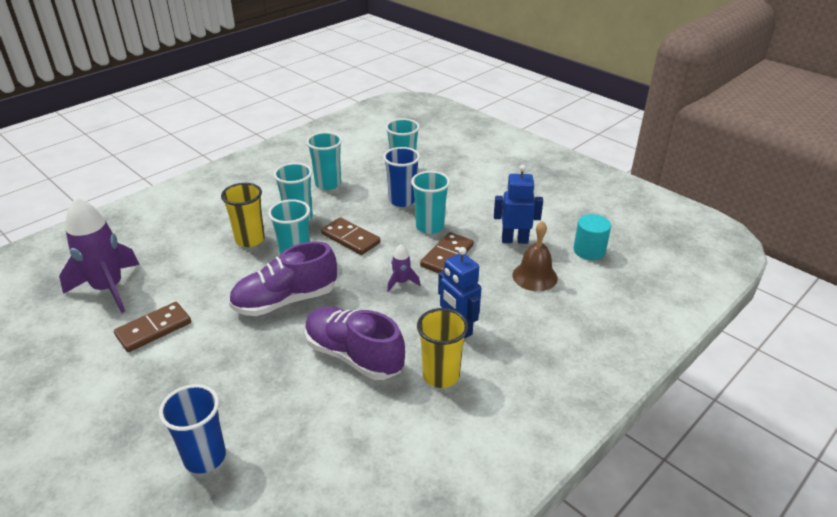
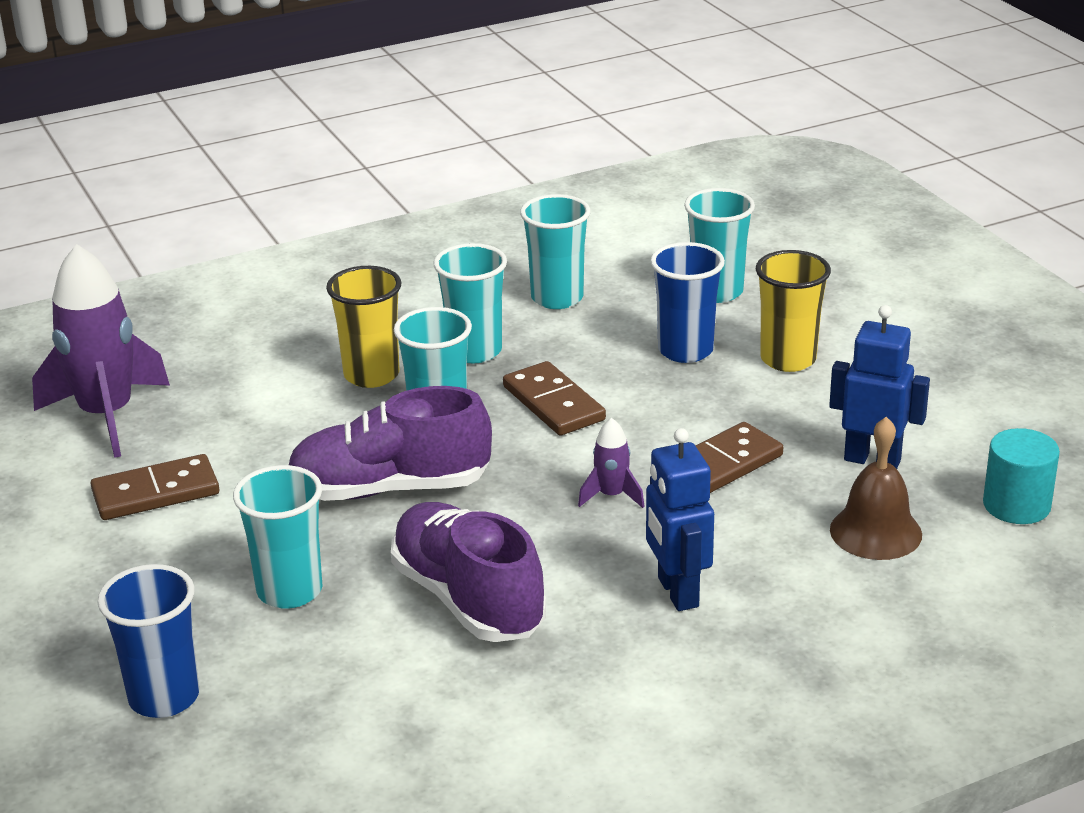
camera: 20 degrees right, 5 degrees down
(430, 227) = (715, 407): turquoise cup -> turquoise cup (289, 591)
(441, 375) = (606, 661): yellow cup -> yellow cup (788, 359)

